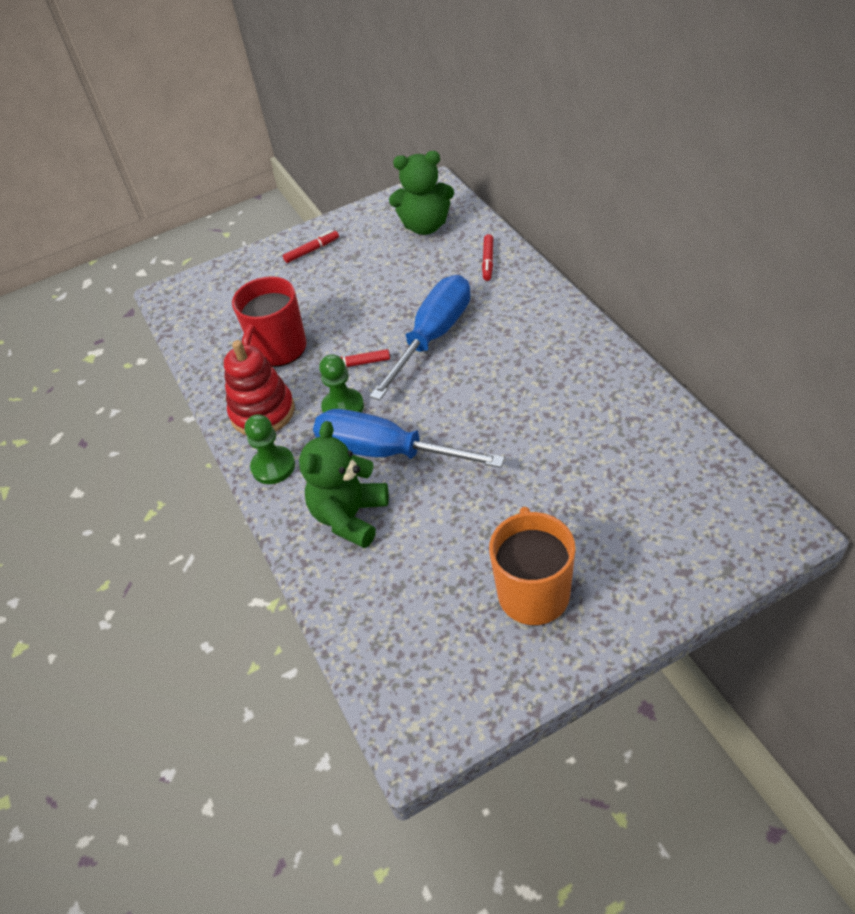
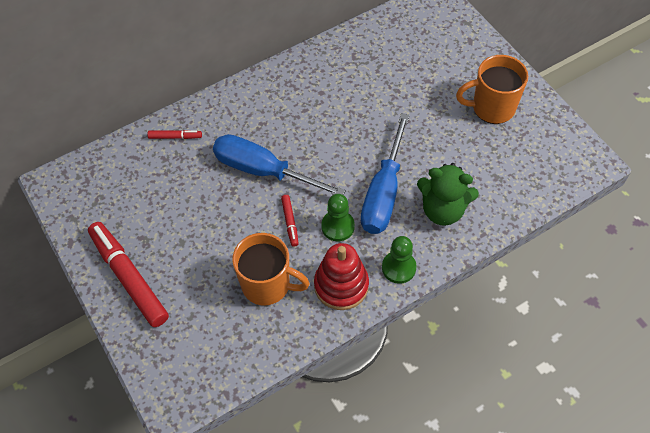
camera: 100 degrees left, 10 degrees up
(279, 350) = (267, 285): red mug -> orange mug
(312, 250) = (129, 277): red marker -> red marker, size x2.22
(425, 226) = (114, 185): green teddy bear -> none

